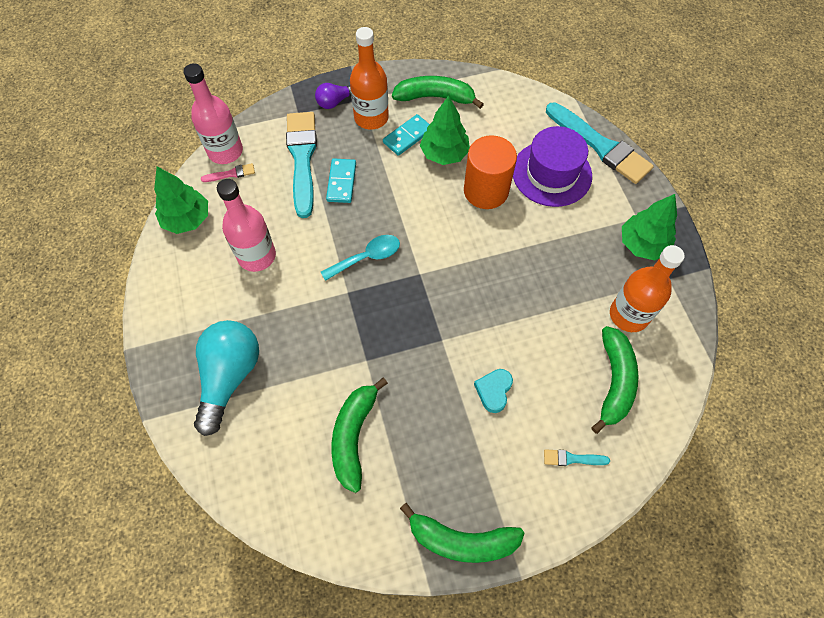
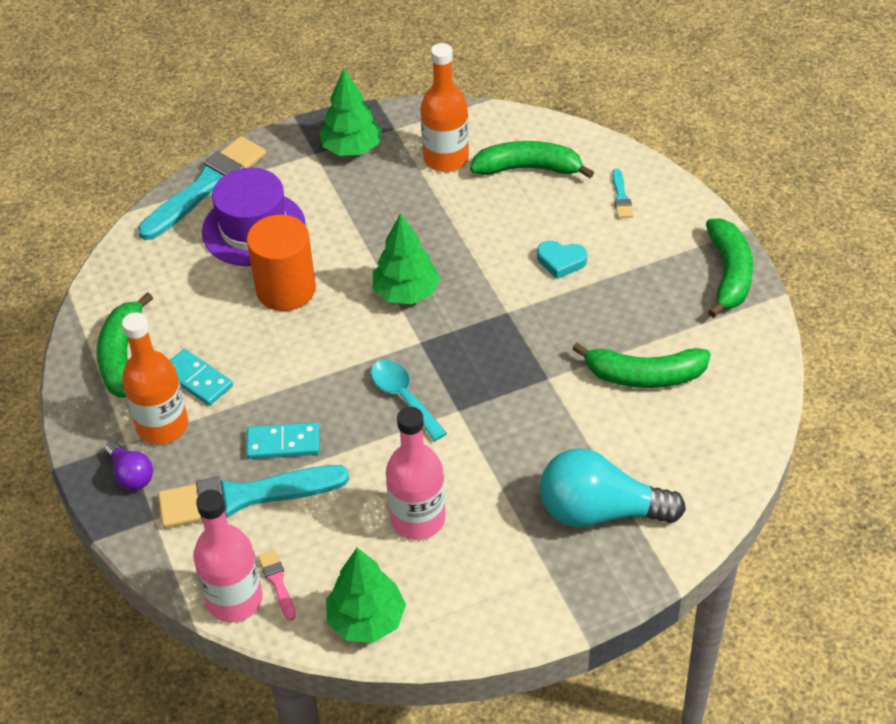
camera: 95 degrees left, 15 degrees down
(444, 154) = (227, 336): green tree -> green tree (406, 292)

